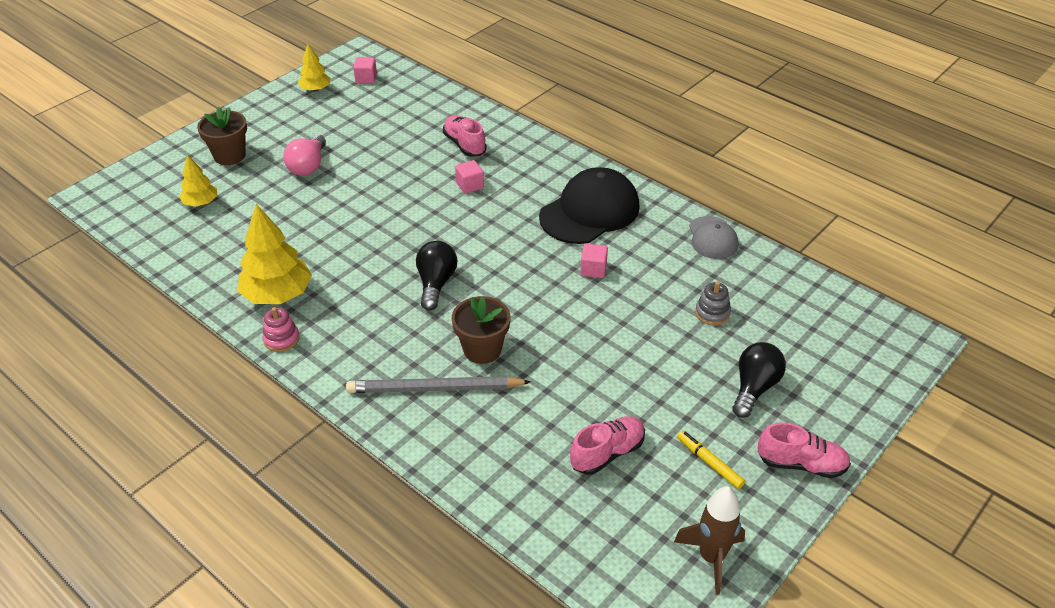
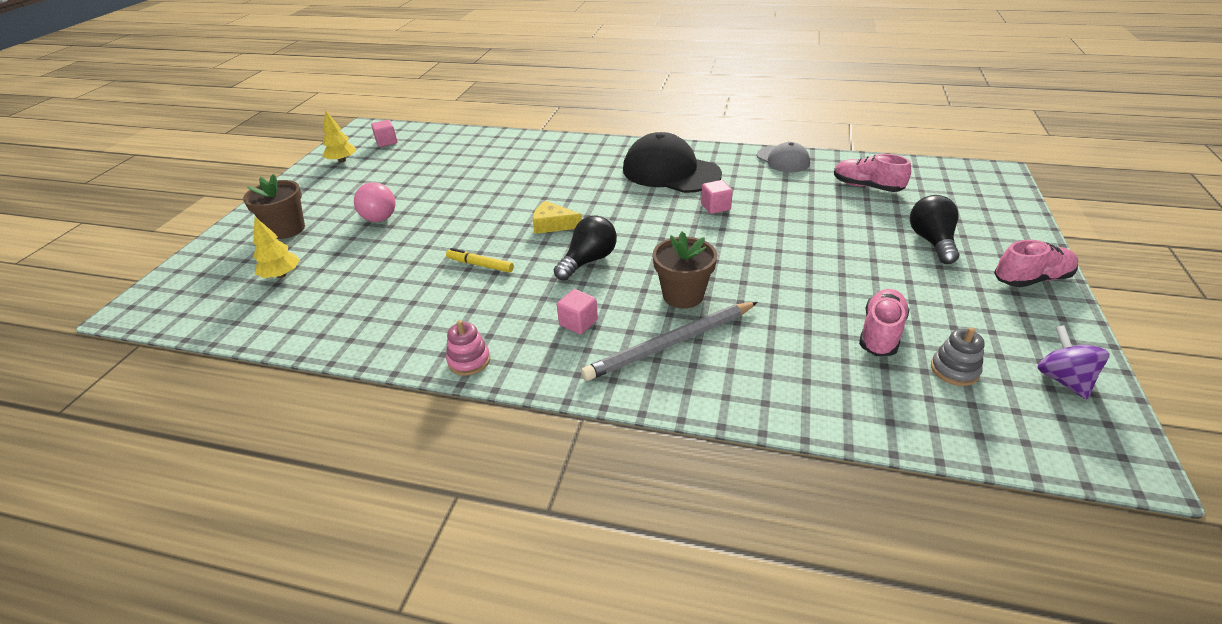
camera: 25 degrees left, 5 degrees down
(278, 294) = (432, 323): yellow tree -> none
(436, 284) = (588, 261): black light bulb -> black light bulb turned 60 degrees clockwise
(437, 233) = (553, 225): none -> yellow cheese
(464, 145) = (519, 160): pink shoe -> pink shoe (867, 187)
(470, 185) = (550, 184): pink cube -> pink cube (578, 322)
(590, 211) = (670, 172): black cap -> black cap turned 75 degrees counterclockwise
(709, 463) = (967, 306): yellow marker -> yellow marker (480, 265)
(711, 558) = (1062, 379): brown rocket -> purple spinning top
(712, 313) = (840, 204): grey stacking toy -> grey stacking toy (954, 370)

